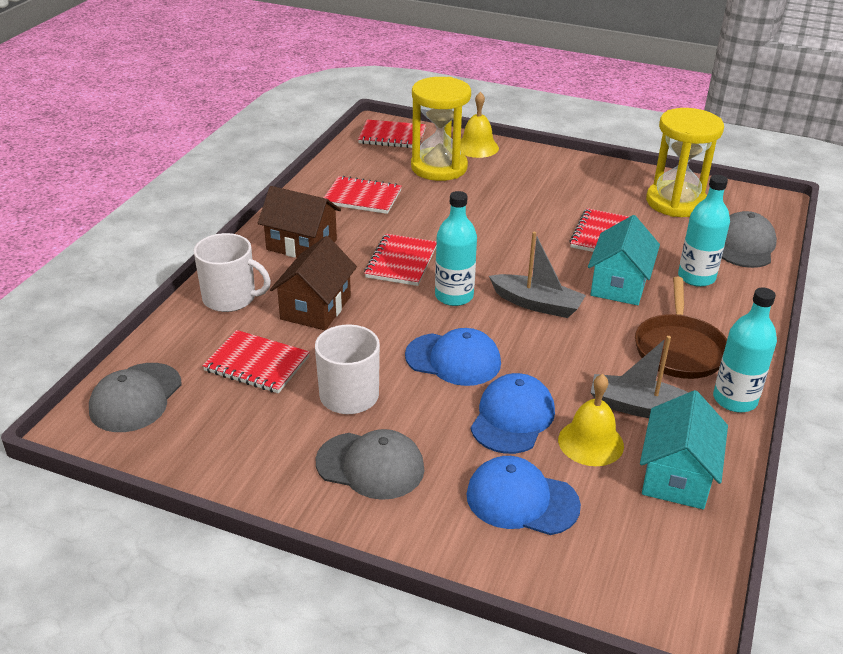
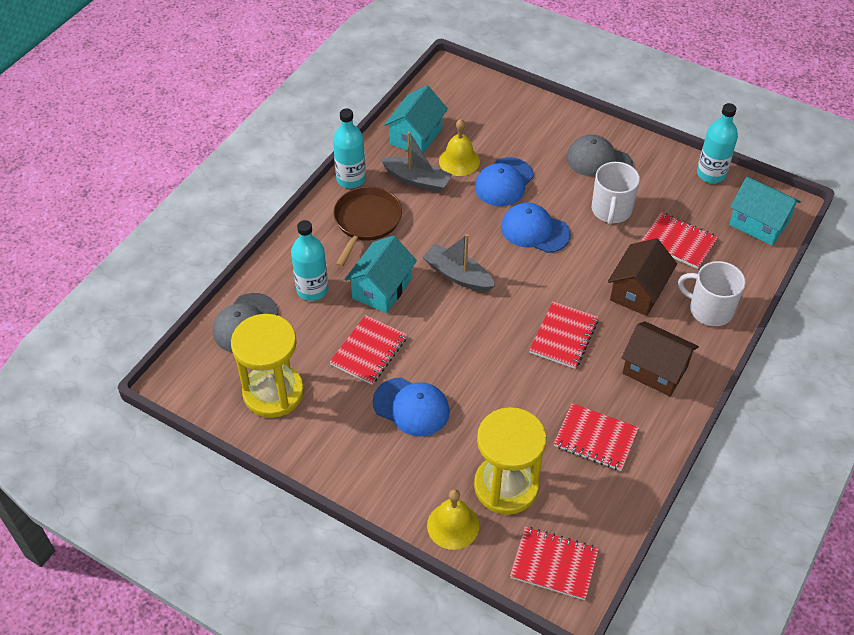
camera: 170 degrees left, 15 degrees up
(135, 398) = (758, 223): grey cap -> turquoise house
(454, 296) = (523, 291): turquoise bottle -> turquoise bottle (711, 174)
(521, 500) = (512, 133): blue cap -> blue cap (411, 407)

